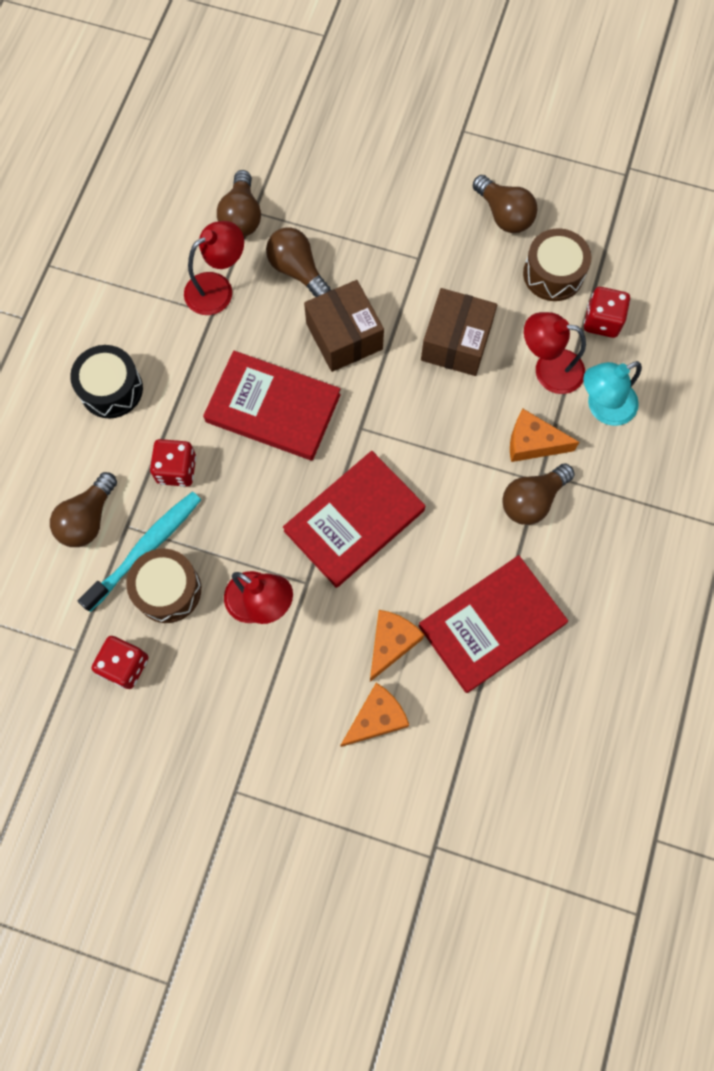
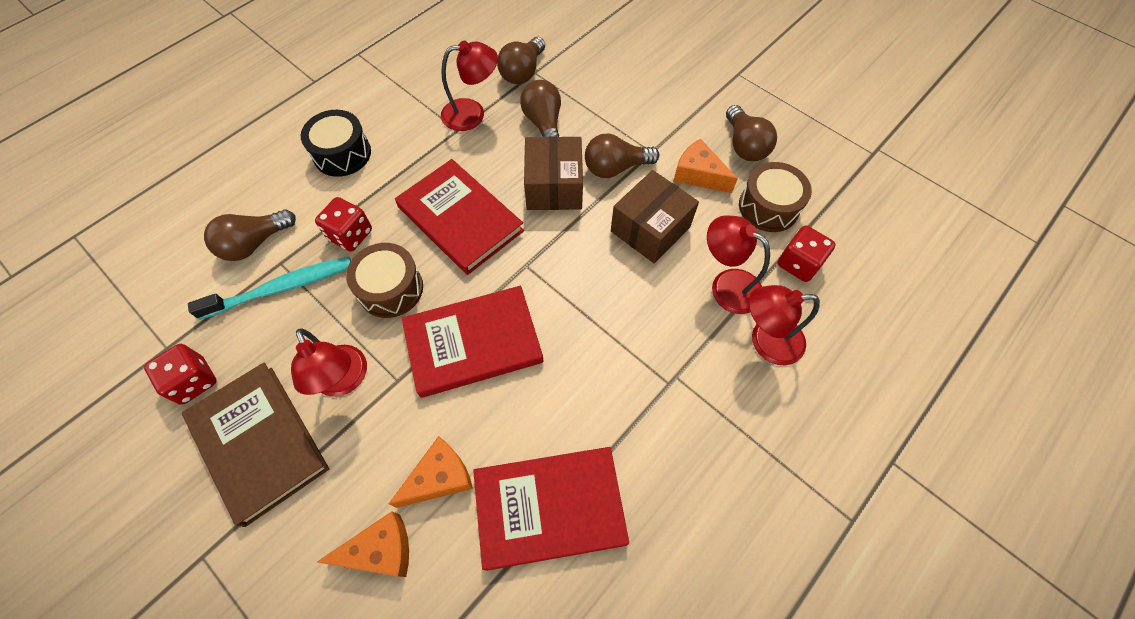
camera: 25 degrees right, 10 degrees down
(168, 590) = (275, 331): brown drum -> brown drum (391, 289)
(220, 687) = (259, 443): none -> brown book
(532, 443) = (680, 345): orange cheese -> orange cheese (698, 175)
(532, 500) = (653, 399): brown light bulb -> brown light bulb (615, 168)
(602, 408) = (766, 341): turquoise lamp -> red lamp

